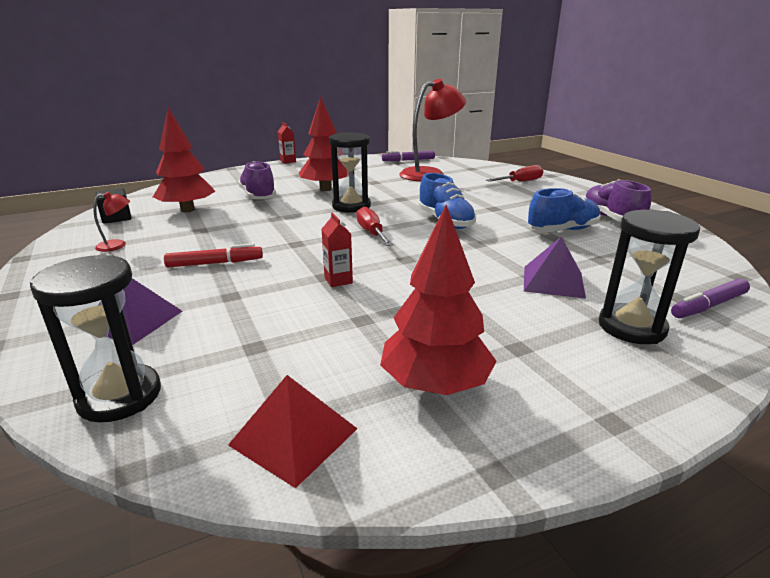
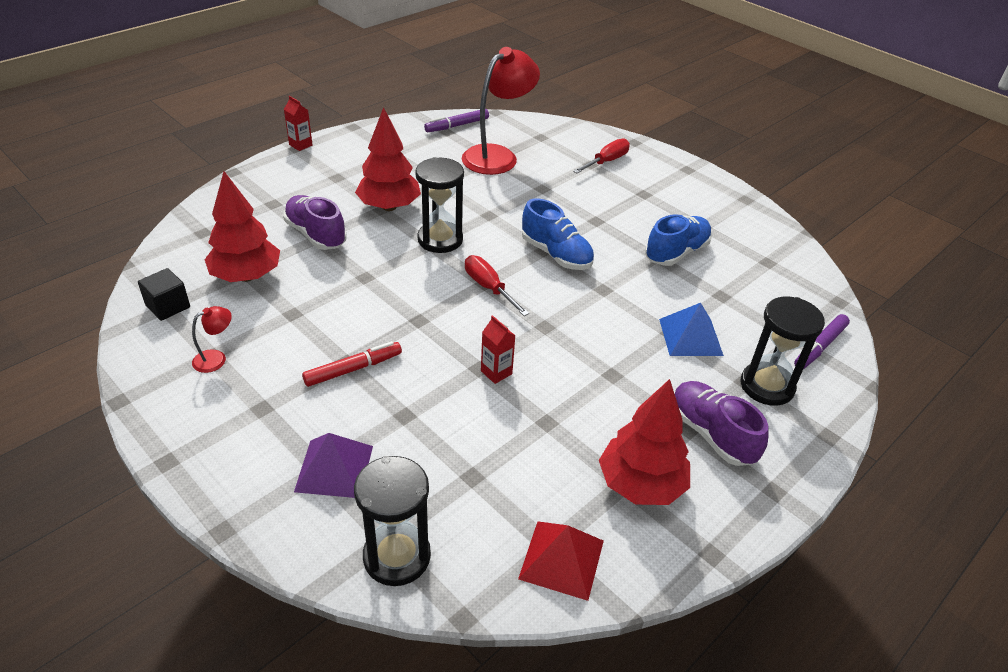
camera: 20 degrees left, 15 degrees up
(553, 281) = (690, 337): purple pyramid -> blue pyramid
(611, 218) = (716, 223): purple shoe -> purple shoe (711, 434)

